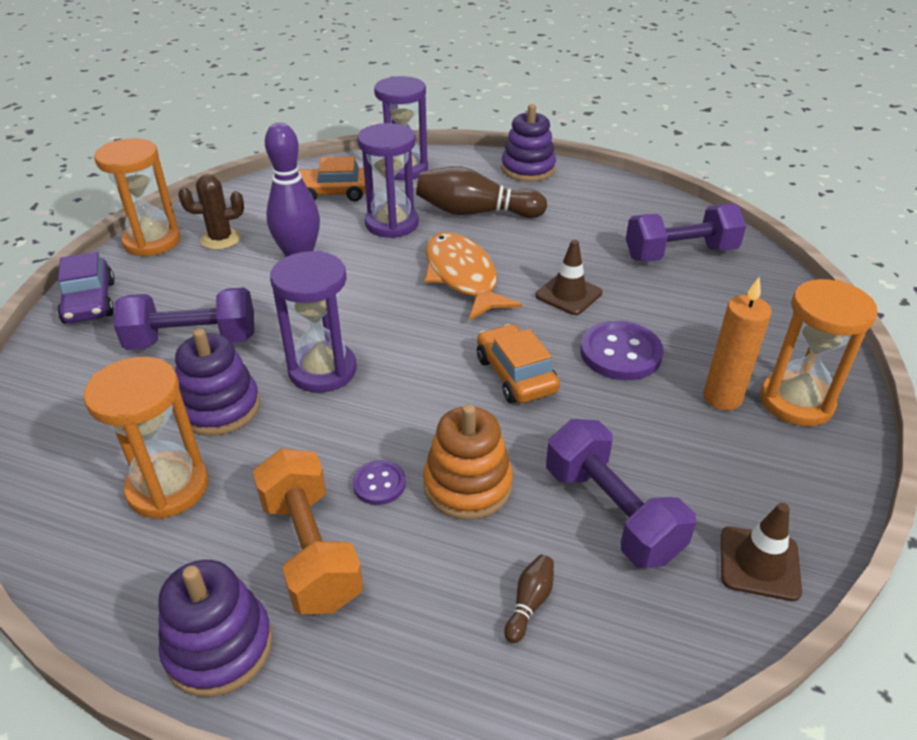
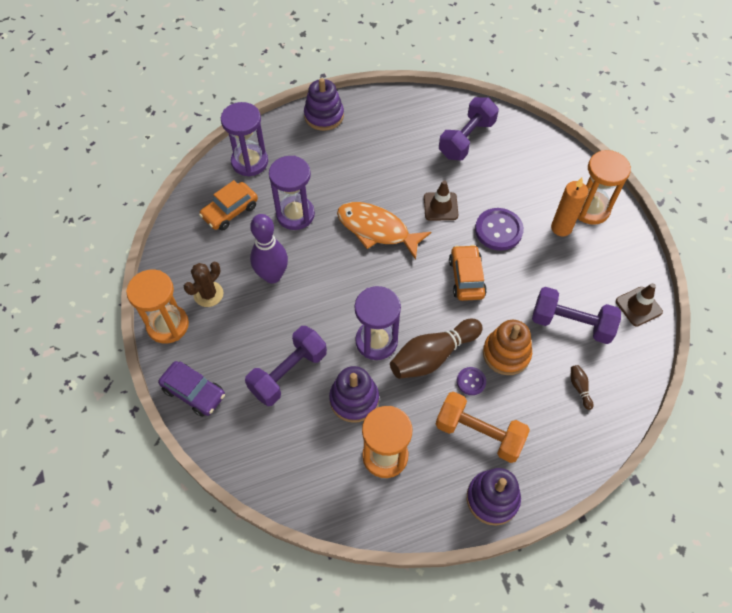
camera: 40 degrees left, 20 degrees up
(475, 212) = (332, 174): brown bowling pin -> brown bowling pin (432, 356)
(515, 375) = (466, 277): orange car -> orange car turned 60 degrees clockwise

